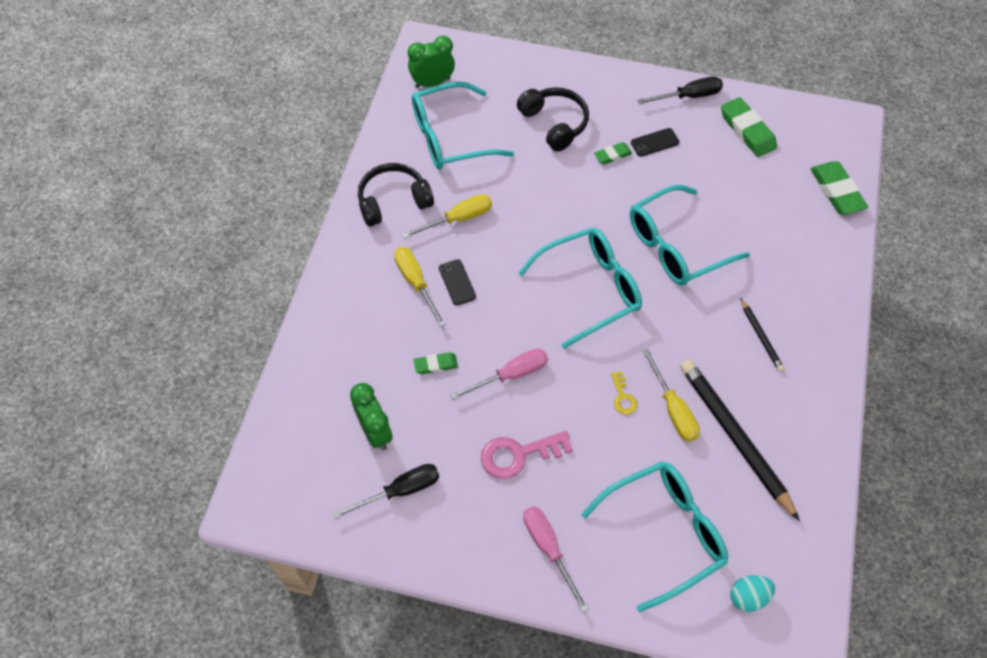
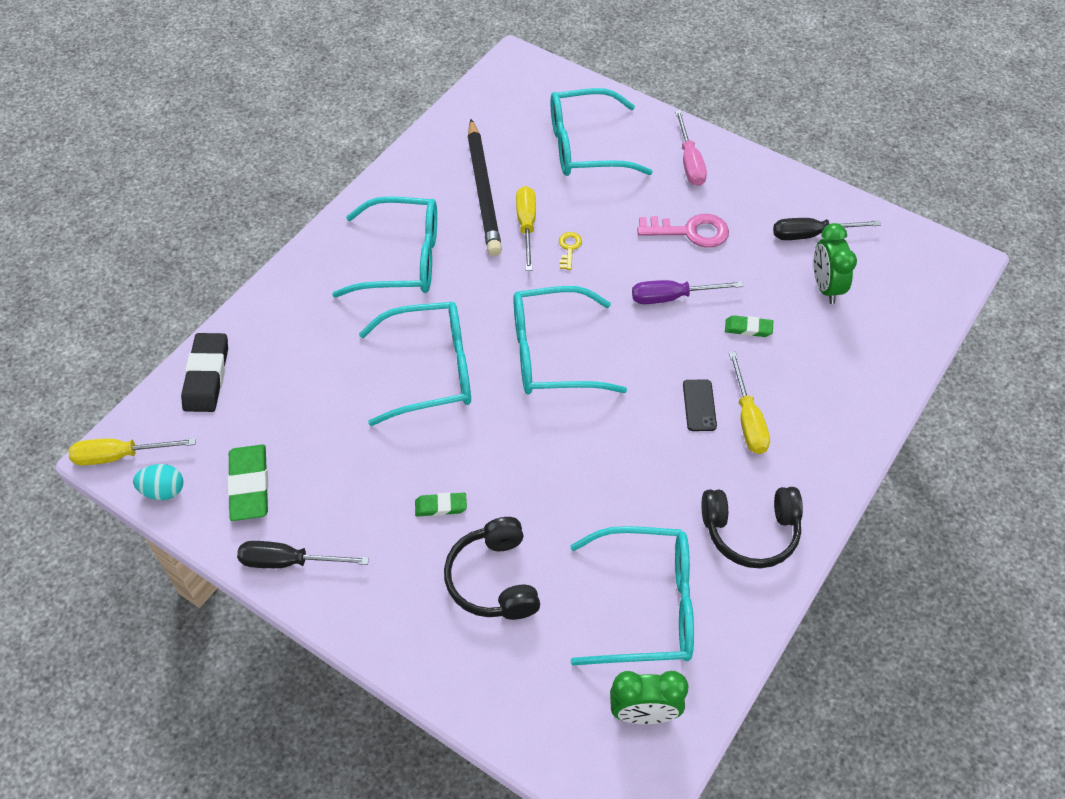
camera: 160 degrees left, 5 degrees down
(458, 219) = (673, 481): yellow screwdriver -> yellow screwdriver (120, 456)
(511, 375) = (672, 297): pink screwdriver -> purple screwdriver
(654, 142) = (377, 507): black phone -> none
(748, 597) = (541, 94): turquoise egg -> turquoise egg (163, 491)
(761, 337) = (402, 259): black pencil -> turquoise glasses
(836, 191) = (206, 376): green eraser -> black eraser

